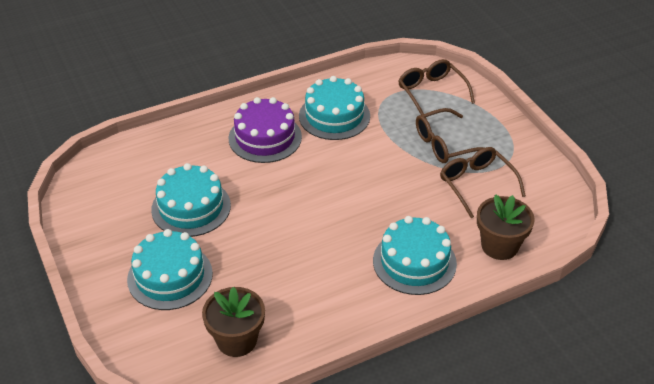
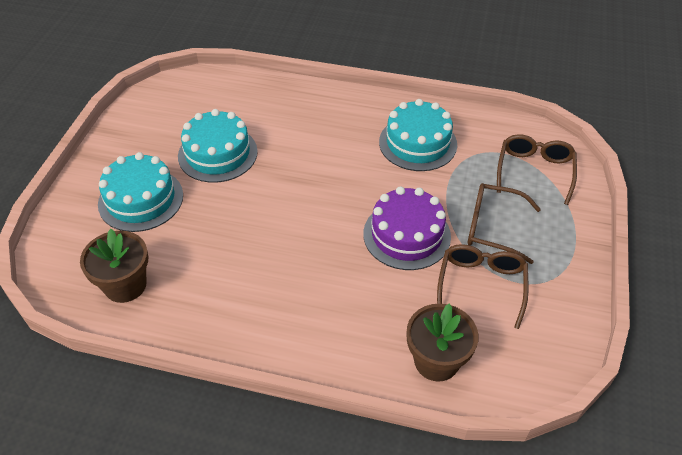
camera: 40 degrees right, 5 degrees up
(265, 137) = (338, 129): purple cake -> purple cake (407, 235)
(414, 262) = (339, 320): turquoise cake -> none

